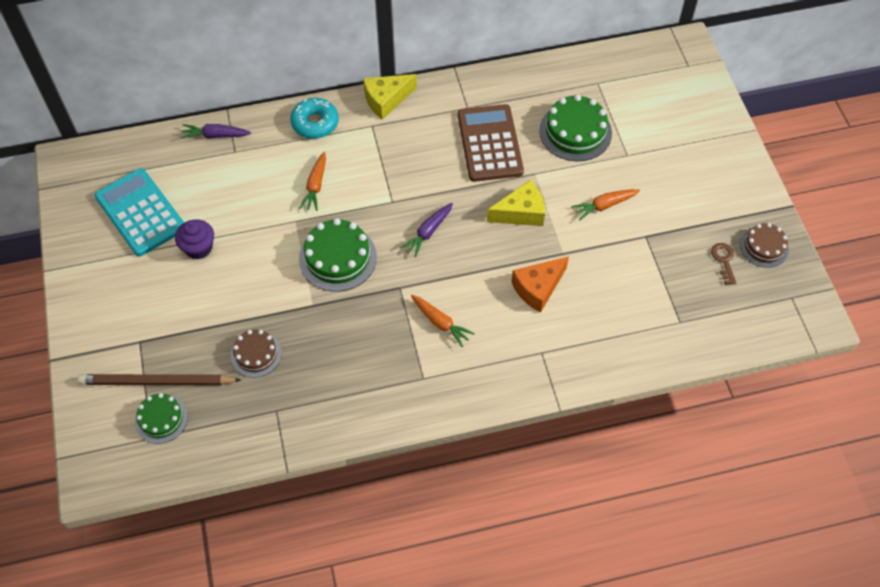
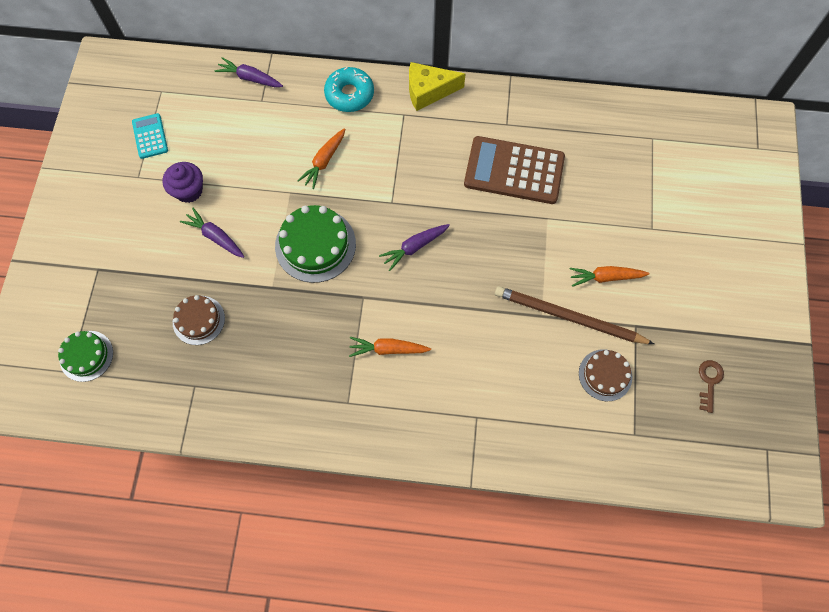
camera: 20 degrees right, 10 degrees up
(140, 212) = (150, 136): turquoise calculator -> turquoise calculator, size x0.50
(157, 382) = (97, 316): brown pencil -> brown pencil (568, 317)
(241, 279) = (215, 237): none -> purple carrot
(440, 323) = (388, 349): orange carrot -> orange carrot turned 120 degrees clockwise
(490, 143) = (514, 171): brown calculator -> brown calculator turned 90 degrees counterclockwise
(521, 213) = (516, 257): yellow cheese -> none
(538, 288) = (501, 345): orange cheese -> none
(575, 132) = (607, 185): green cake -> none
(764, 247) = (759, 381): brown cake -> brown cake (605, 375)

